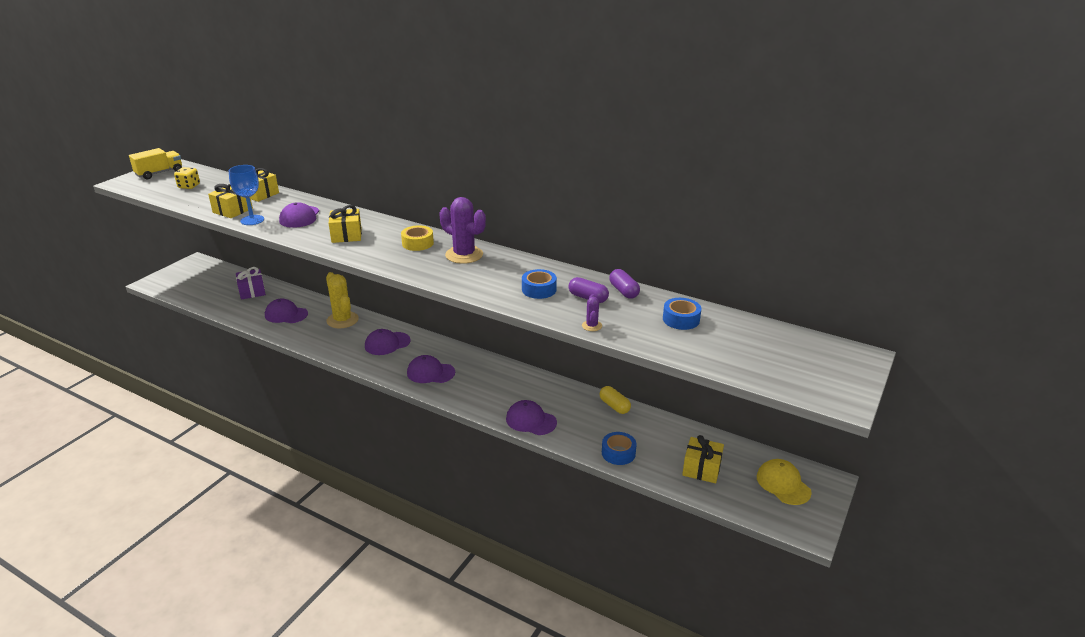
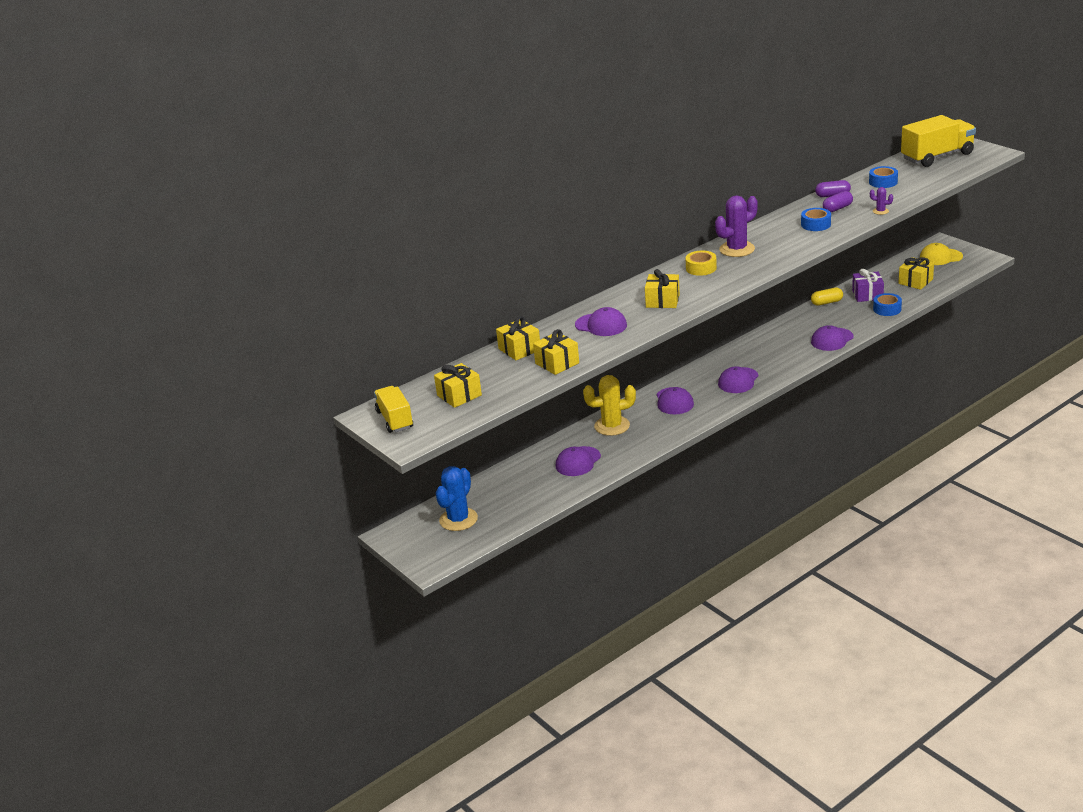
camera: 65 degrees left, 0 degrees up
(189, 186) = (459, 395): yellow dice -> yellow gift
(209, 281) = (458, 519): none -> blue cactus
(252, 220) = (592, 351): blue goblet -> none
(252, 291) = (507, 486): purple gift -> purple gift (867, 295)
(791, 351) = (937, 156): none -> yellow truck

